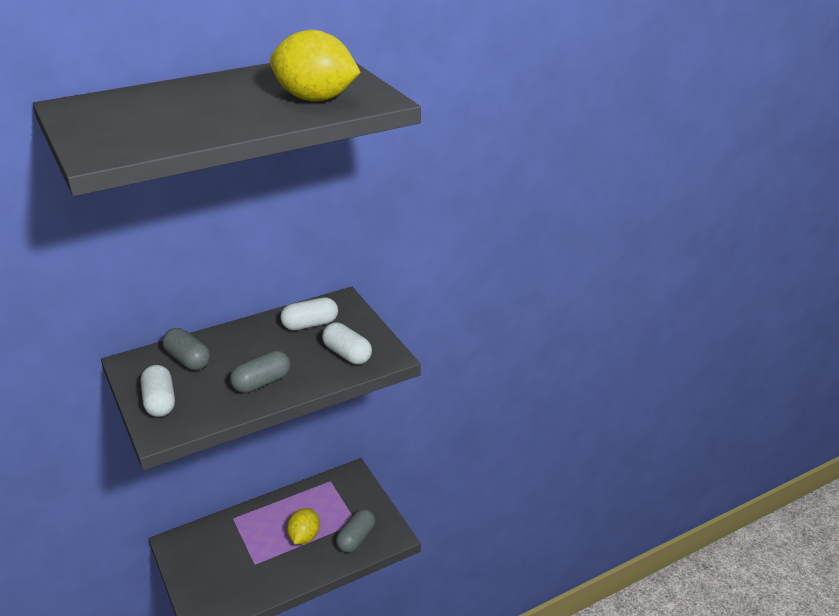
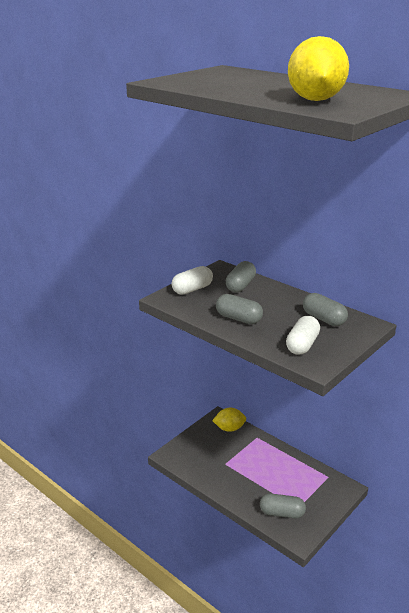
camera: 70 degrees right, 5 degrees down
(304, 536) = (264, 481): yellow lemon -> yellow lemon (229, 428)
(310, 324) = (324, 319): white capsule -> grey capsule

